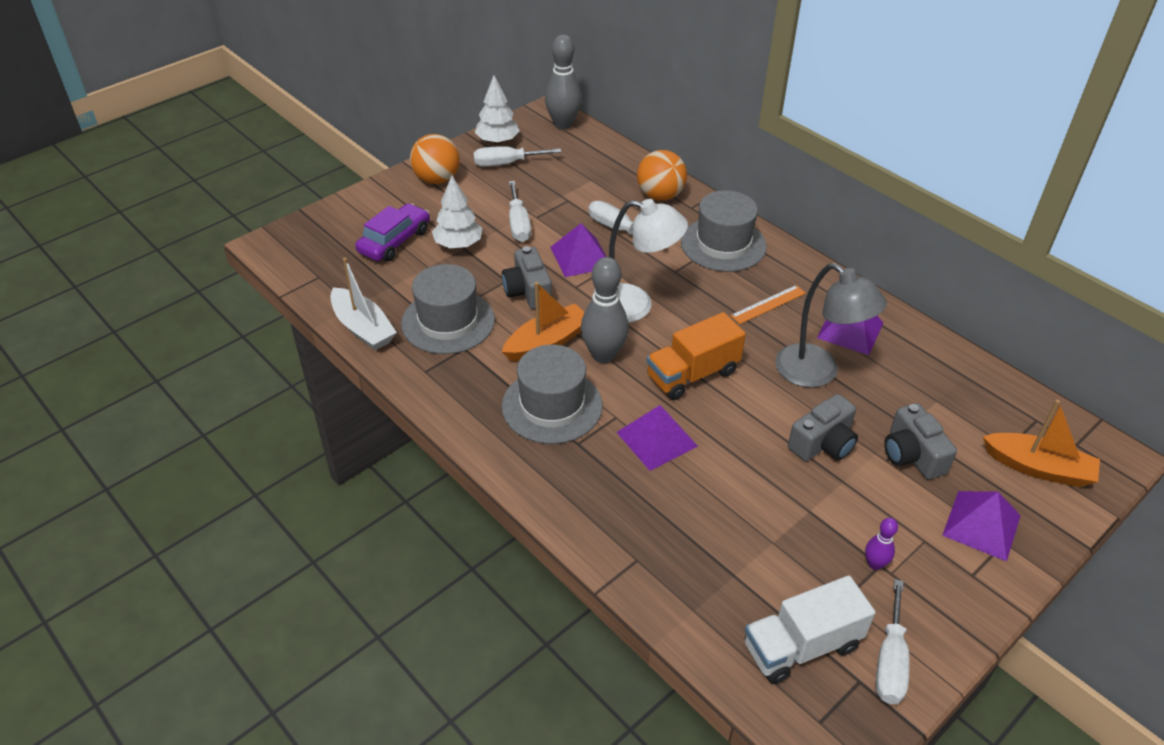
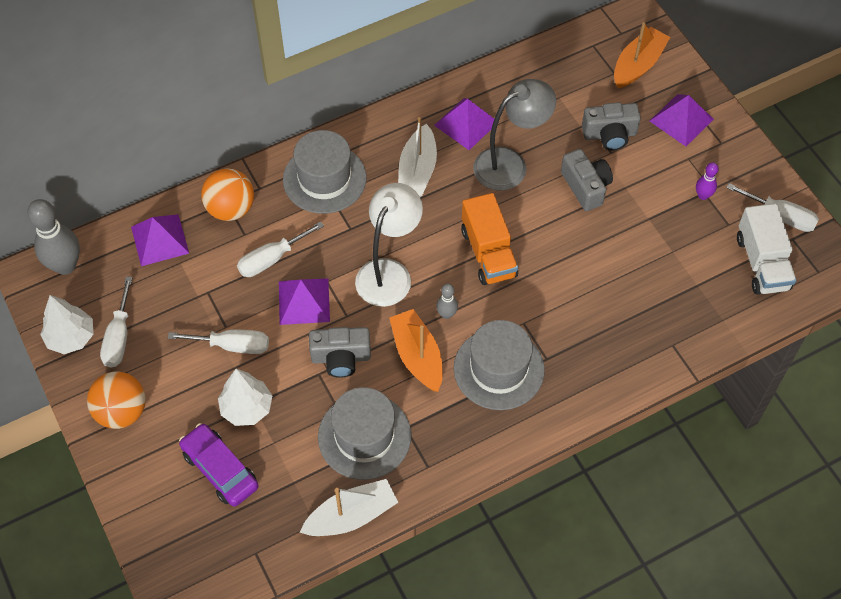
camera: 75 degrees left, 15 degrees up
(603, 355) = (446, 314): grey bowling pin -> grey bowling pin, size x0.50
(657, 439) = (555, 299): purple pyramid -> purple pyramid (160, 240)
(768, 304) = (417, 170): orange ruler -> white boat

